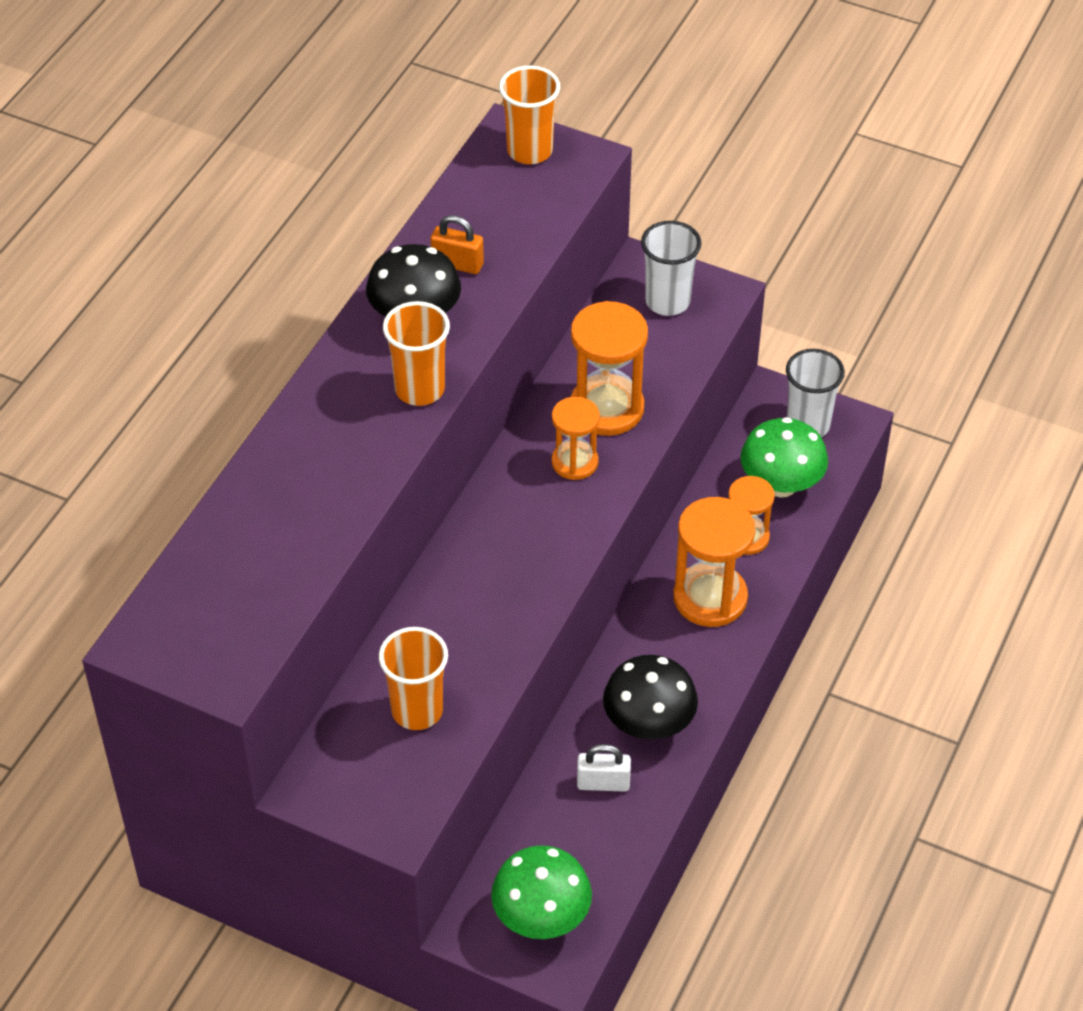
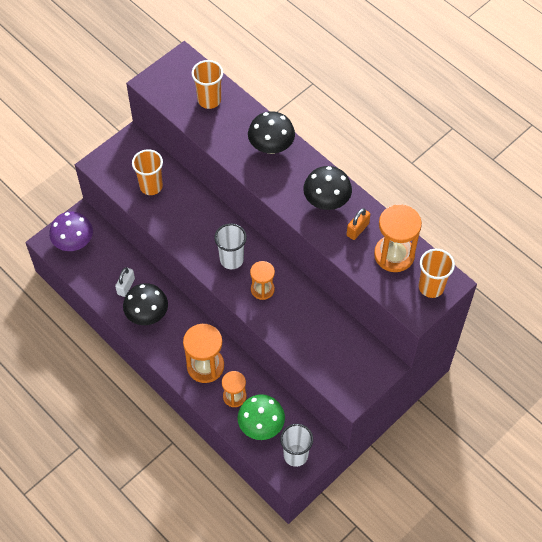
camera: 110 degrees right, 10 degrees up
(321, 430) = (271, 146): none -> black mushroom
(419, 389) = (280, 190): orange cup -> orange cup (209, 100)
(541, 918) = (74, 242): green mushroom -> purple mushroom
(607, 408) = (291, 314): orange hourglass -> orange hourglass (394, 255)
(667, 301) = (354, 368): white cup -> white cup (231, 259)

